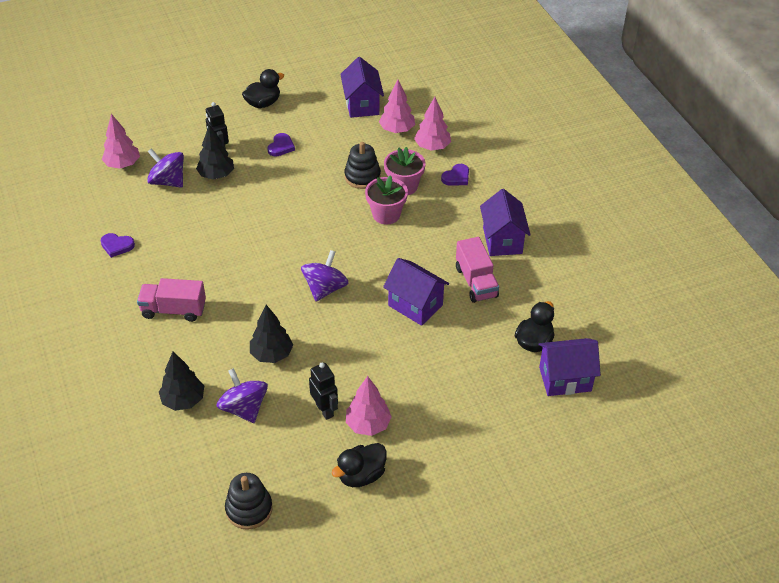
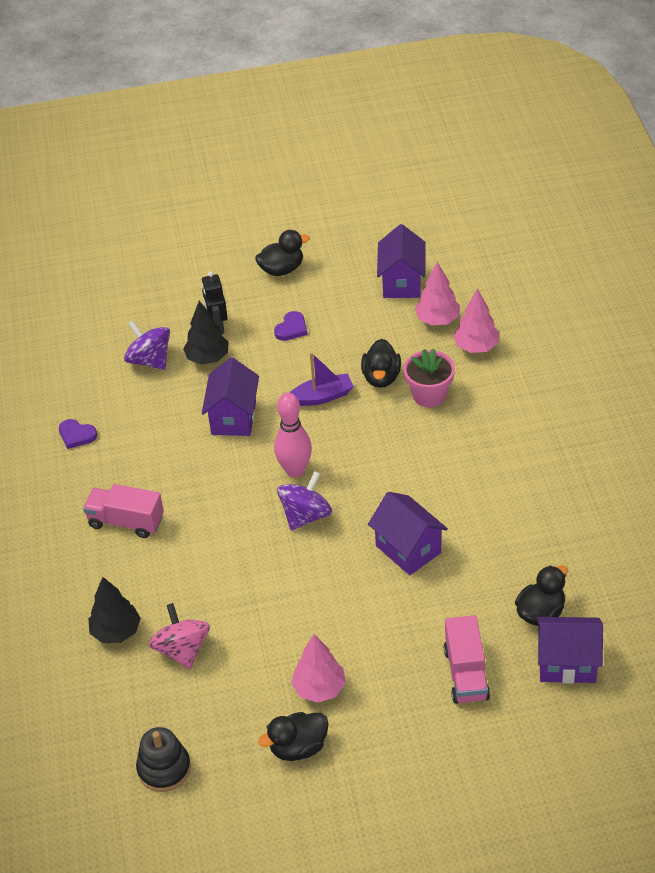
camera: 15 degrees right, 0 degrees up
(122, 164) = (101, 333): pink tree -> none
(244, 408) = (182, 650): purple spinning top -> pink spinning top
(272, 354) = (227, 589): black tree -> none
(308, 254) = (295, 470): none -> pink bowling pin
(317, 196) = (322, 397): none -> purple boat
(325, 410) = (273, 664): black robot -> none
(362, 177) = (381, 377): black stacking toy -> black duck
(386, 214) = (399, 429): pink flower pot -> none
(456, 177) = (497, 390): purple heart -> none
(476, 282) = (488, 528): pink truck -> pink truck (466, 674)
(502, 240) = (533, 478): purple house -> purple house (233, 417)

